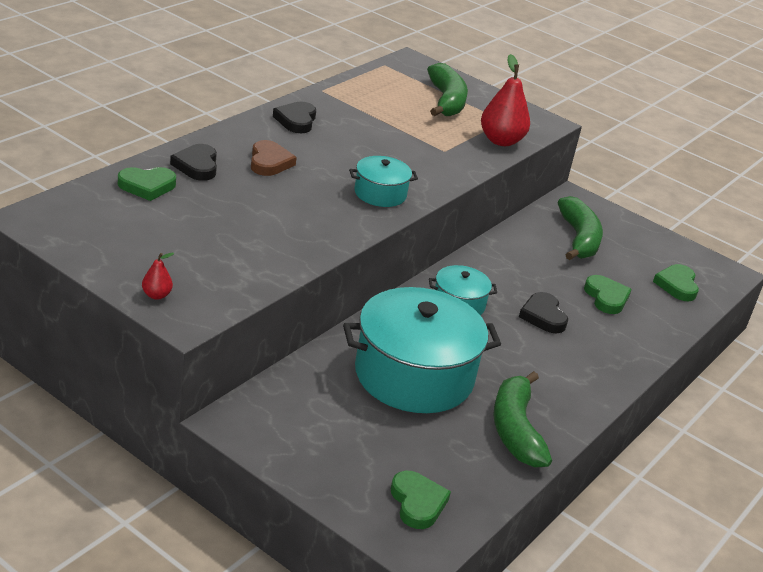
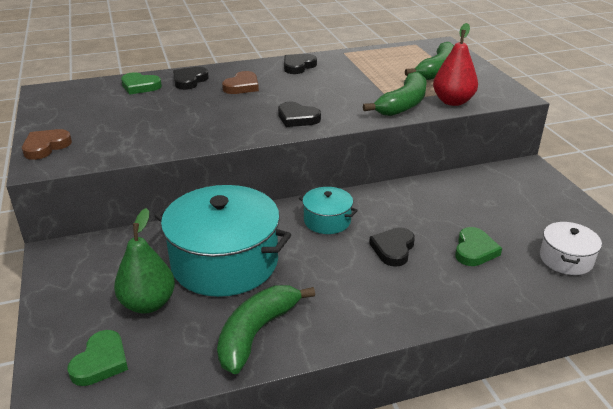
camera: 40 degrees right, 0 degrees up
(156, 295) = (46, 147): red pear -> brown heart
(380, 193) = (297, 118): turquoise pot -> black heart
(393, 438) = (148, 303): none -> green pear
(579, 239) = (498, 198): green banana -> green banana (403, 104)
(677, 285) = (565, 259): green heart -> white pot

